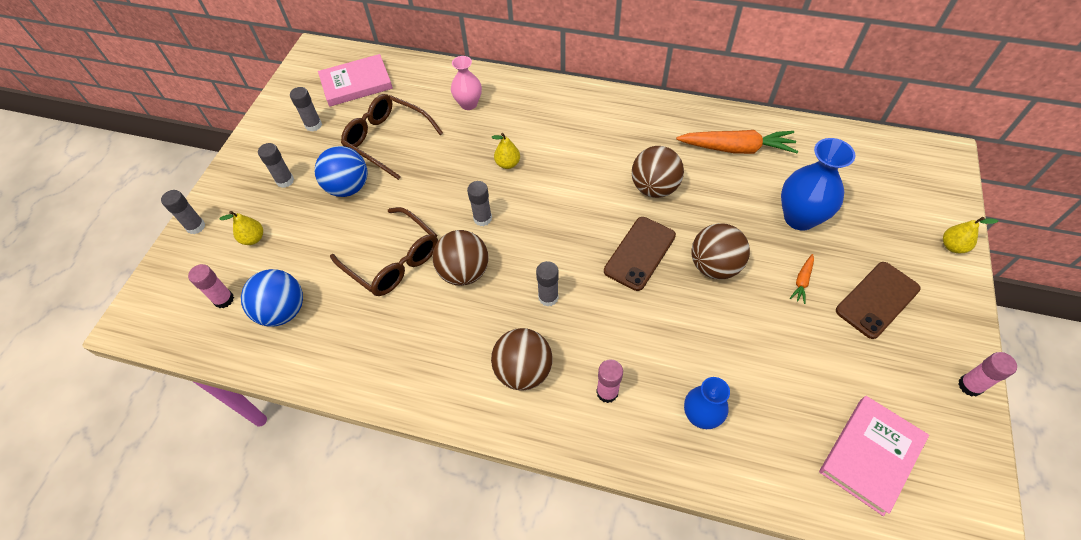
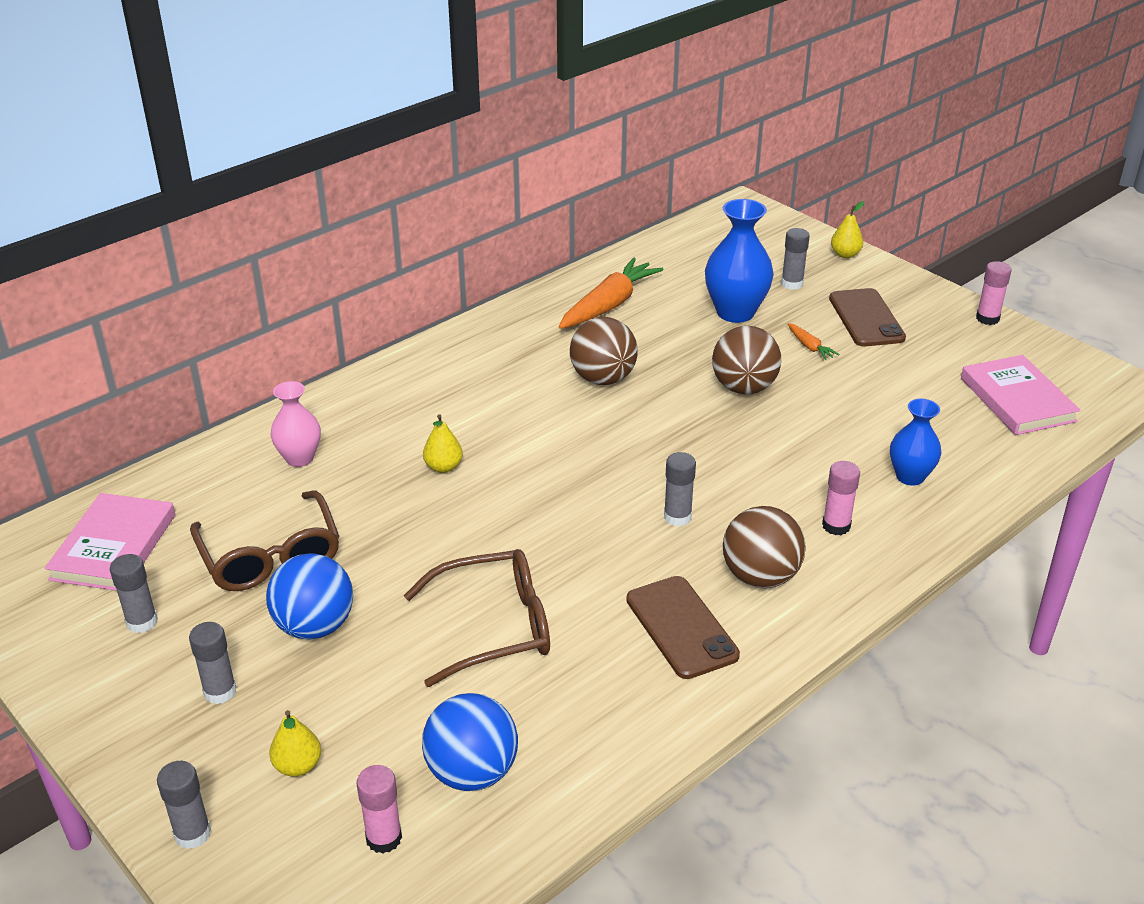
camera: 60 degrees left, 20 degrees down
(387, 140) = (270, 556): brown glasses -> brown glasses turned 90 degrees counterclockwise
(464, 272) = (576, 570): brown ball -> none
(482, 218) = (508, 522): grey glue stick -> grey glue stick (792, 284)
(639, 253) = (680, 427): brown phone -> brown phone (681, 627)

